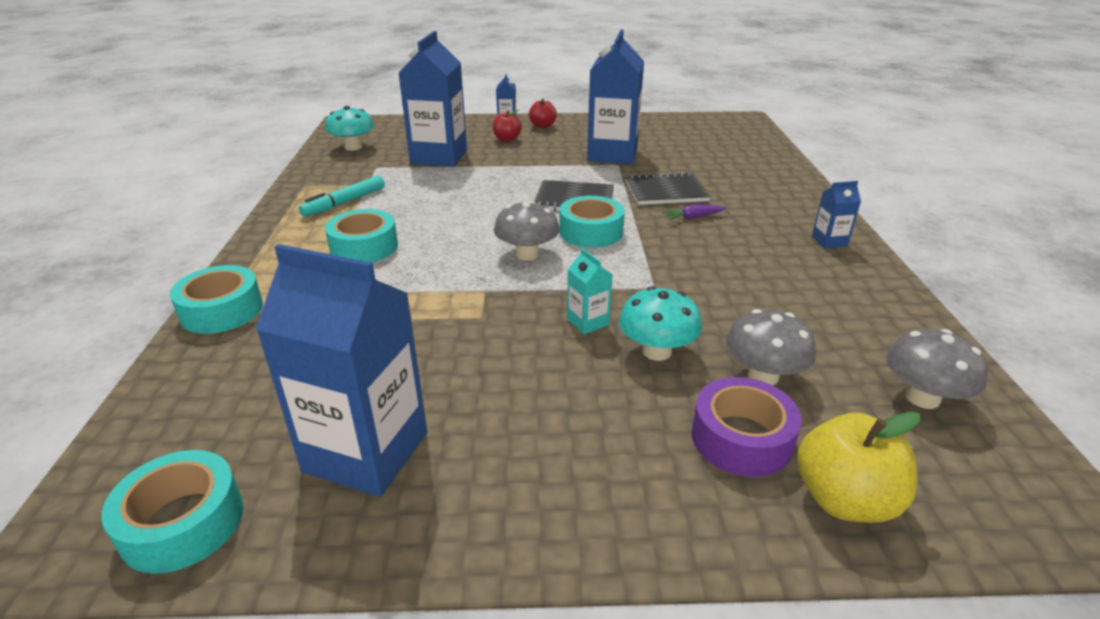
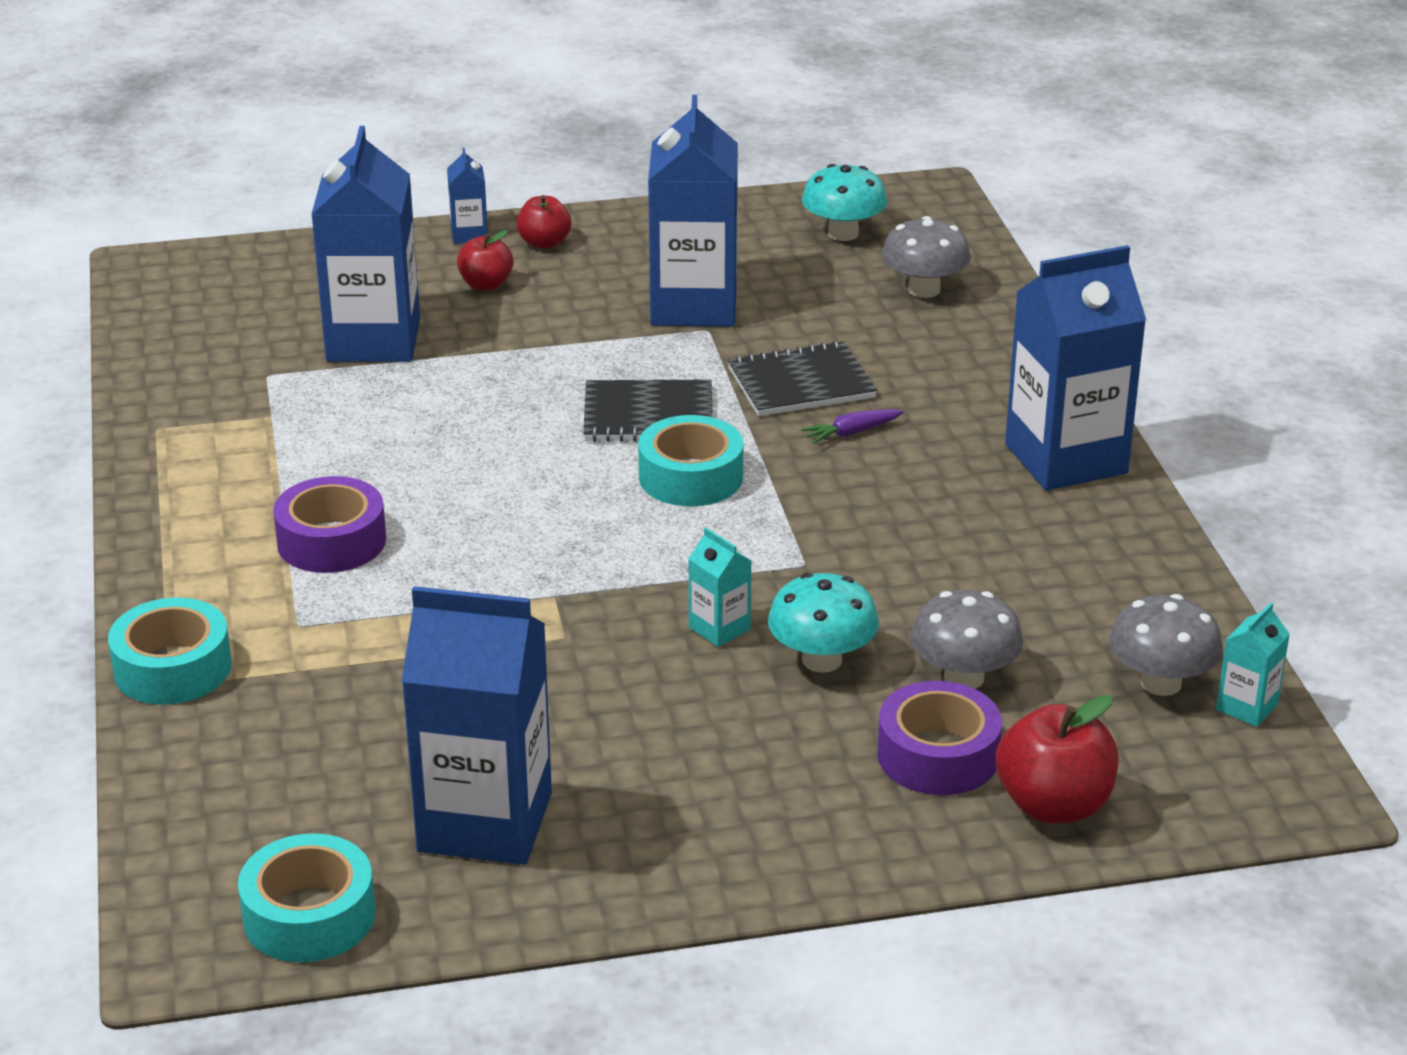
camera: 10 degrees left, 0 degrees up
(344, 202) = (251, 458): turquoise marker -> none
(353, 147) = (197, 330): turquoise mushroom -> turquoise mushroom (843, 233)
(364, 247) = (331, 541): turquoise tape -> purple tape
(527, 254) = (599, 528): grey mushroom -> grey mushroom (924, 289)
(829, 241) = (1066, 459): blue carton -> blue carton, size x2.29
(844, 499) = (1053, 805): yellow apple -> red apple
(1001, 427) = (1247, 707): none -> turquoise carton

